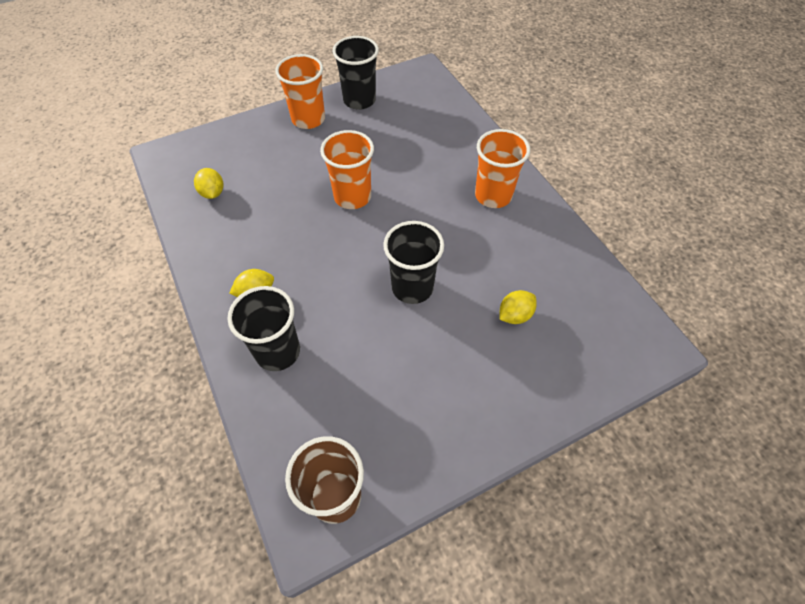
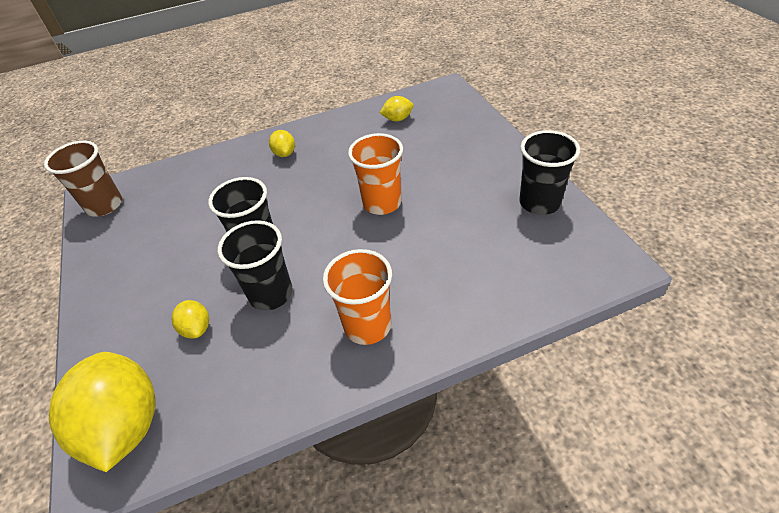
camera: 100 degrees right, 10 degrees down
(278, 352) = (227, 170): black cup -> black cup (271, 294)
(308, 119) = (500, 165): orange cup -> none
(615, 340) = (126, 426): none -> yellow lemon

